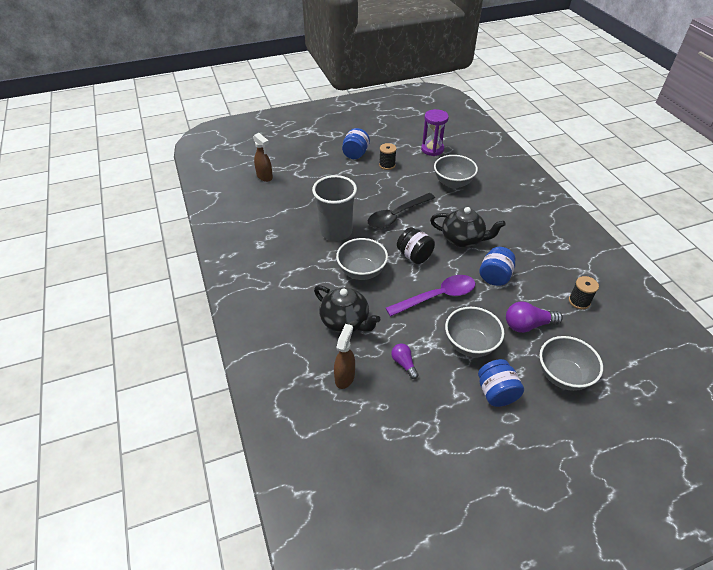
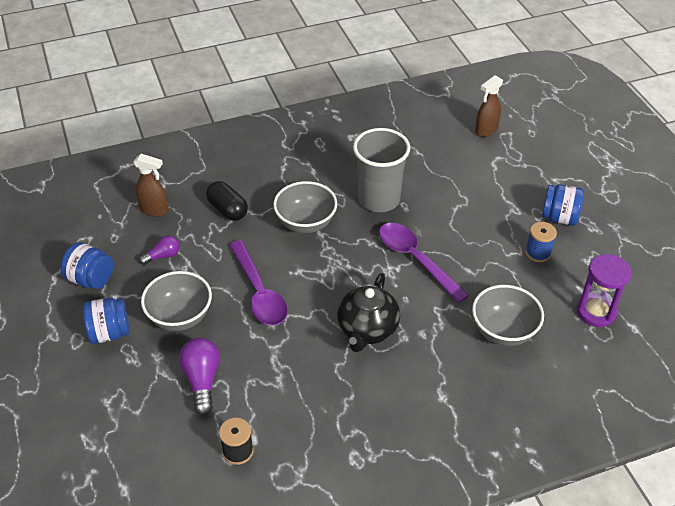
camera: 90 degrees right, 0 degrees up
(345, 322) = (227, 210): black teapot -> black capsule
(387, 165) = (538, 253): black spool -> blue spool
(397, 216) = (415, 260): black spoon -> purple spoon
(414, 256) = (333, 274): black jar -> none
(495, 276) = (291, 357): blue jar -> blue jar (91, 279)
(563, 375) = (119, 403): grey bowl -> none

